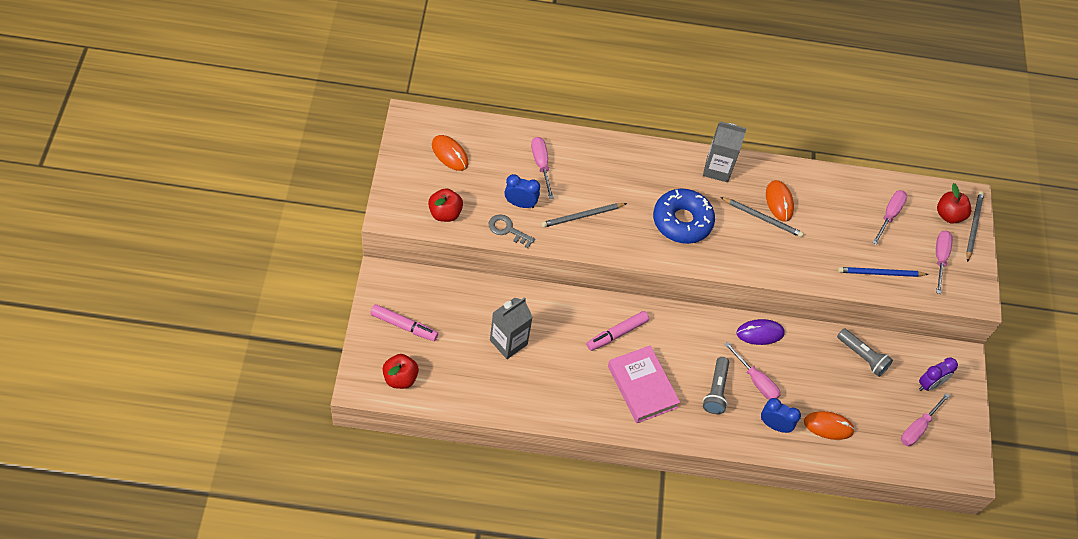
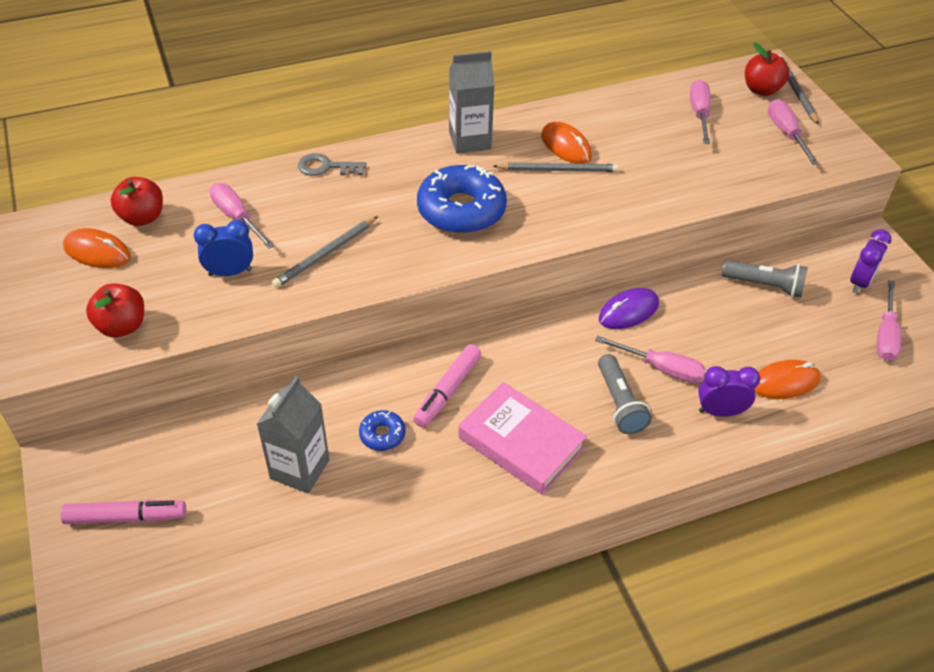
camera: 20 degrees left, 10 degrees down
(400, 378) = (152, 598): red apple -> red apple (142, 217)
(507, 230) = (227, 310): grey key -> grey key (326, 167)
(565, 343) = (382, 435): none -> blue donut
(774, 425) = (720, 411): blue clock -> purple clock
(880, 273) = (734, 173): blue pencil -> none

